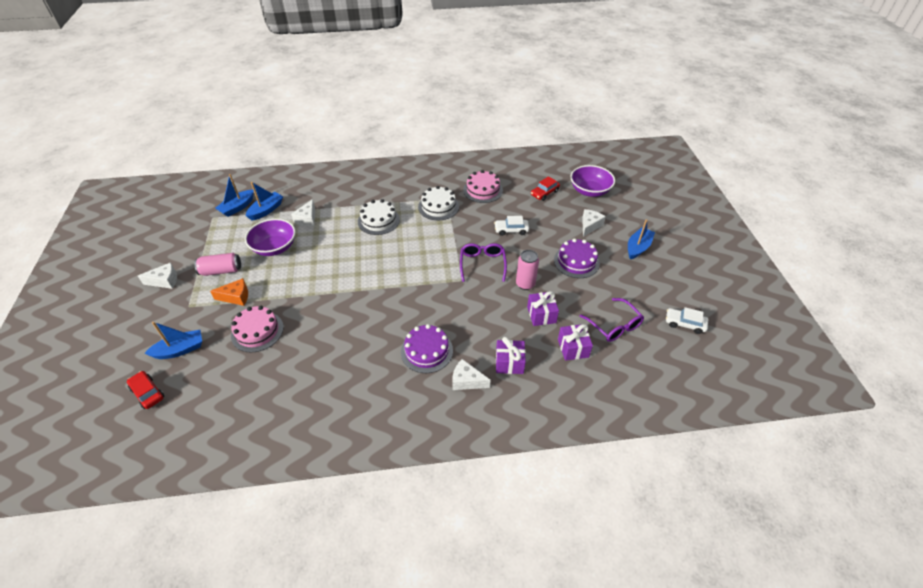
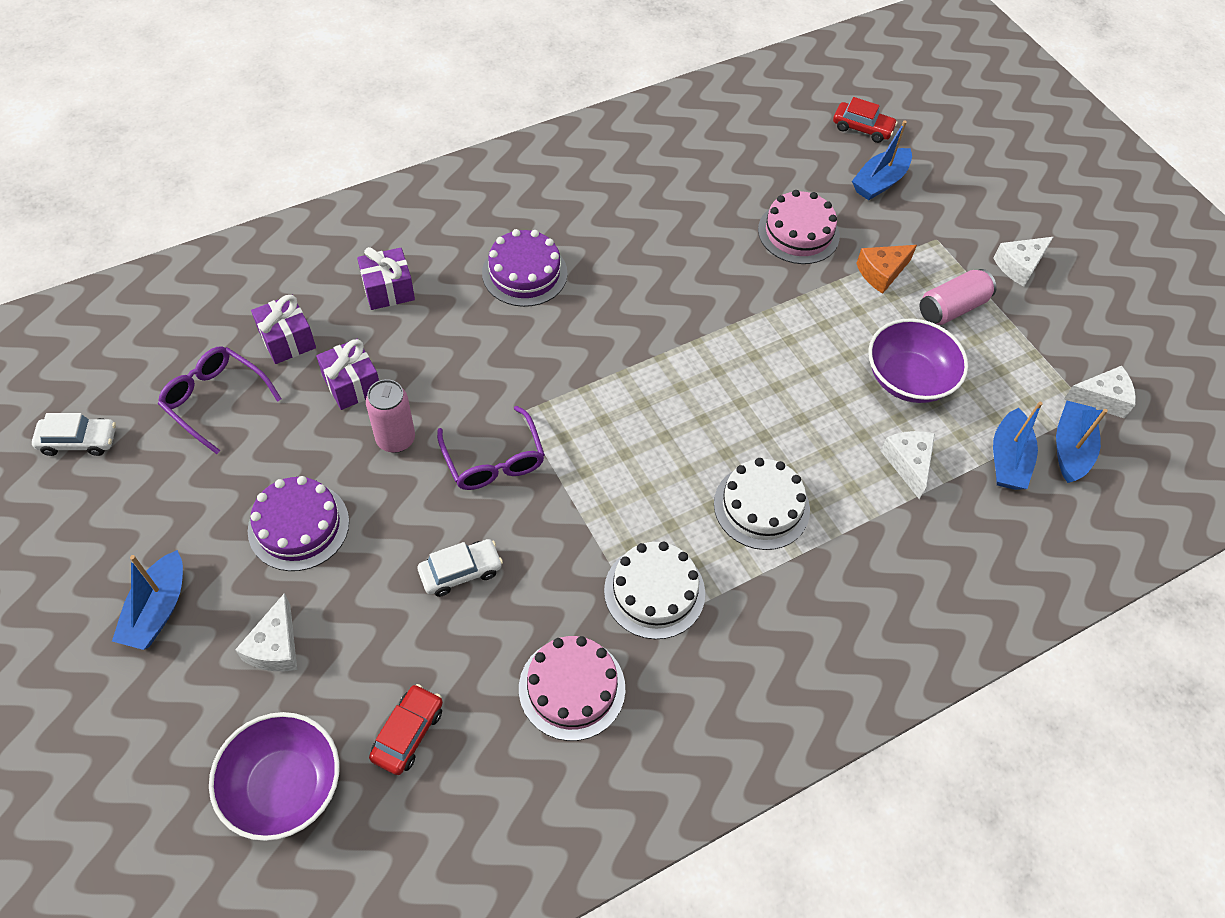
camera: 155 degrees right, 10 degrees up
(466, 381) = (446, 248): white cheese -> white cheese (1101, 399)

